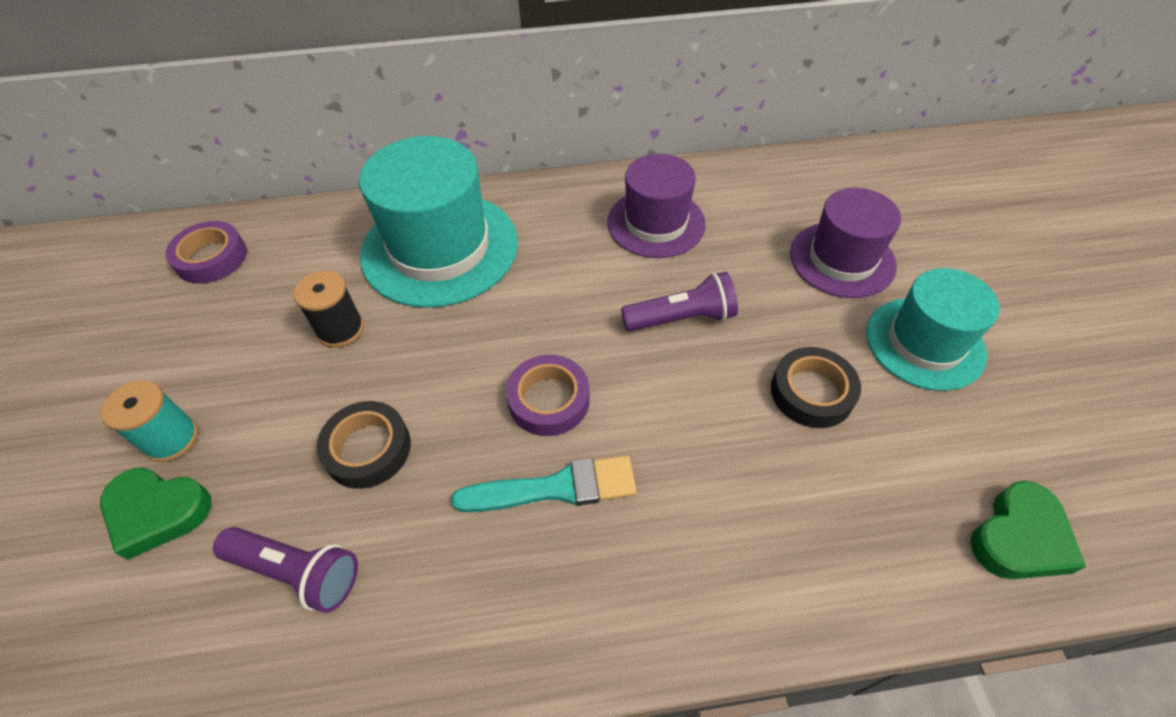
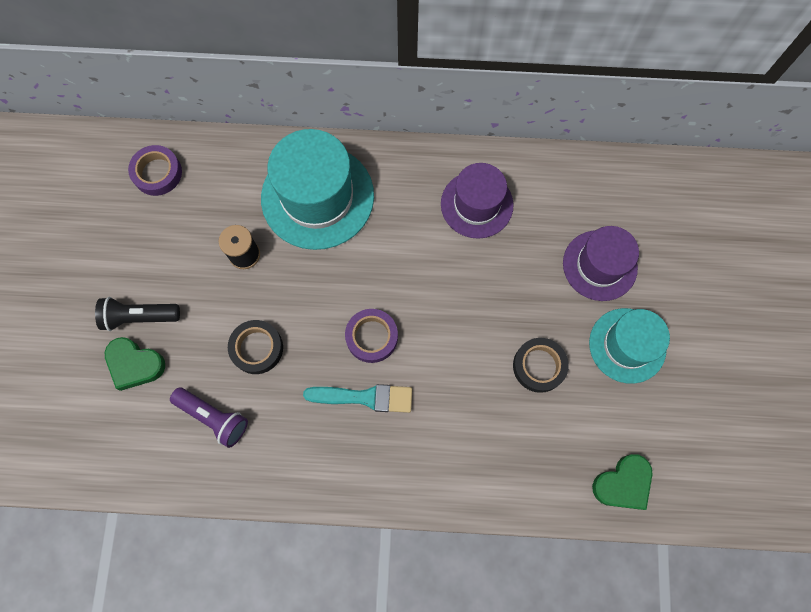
camera: 10 degrees right, 20 degrees up
(172, 439) = (139, 317): turquoise spool -> black flashlight
(681, 318) = (472, 292): purple flashlight -> none

